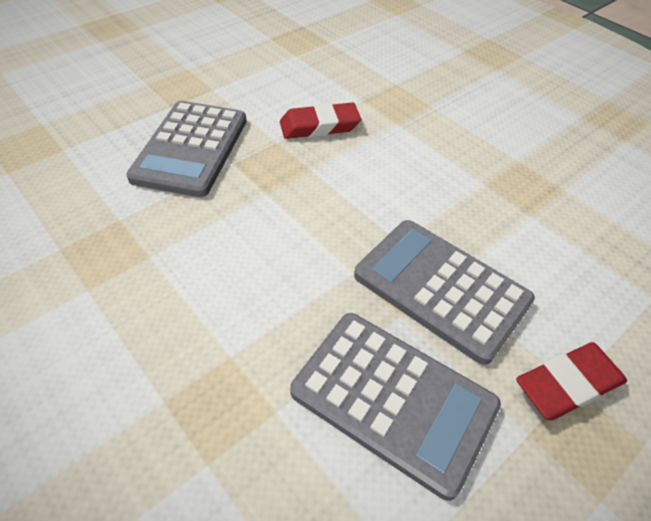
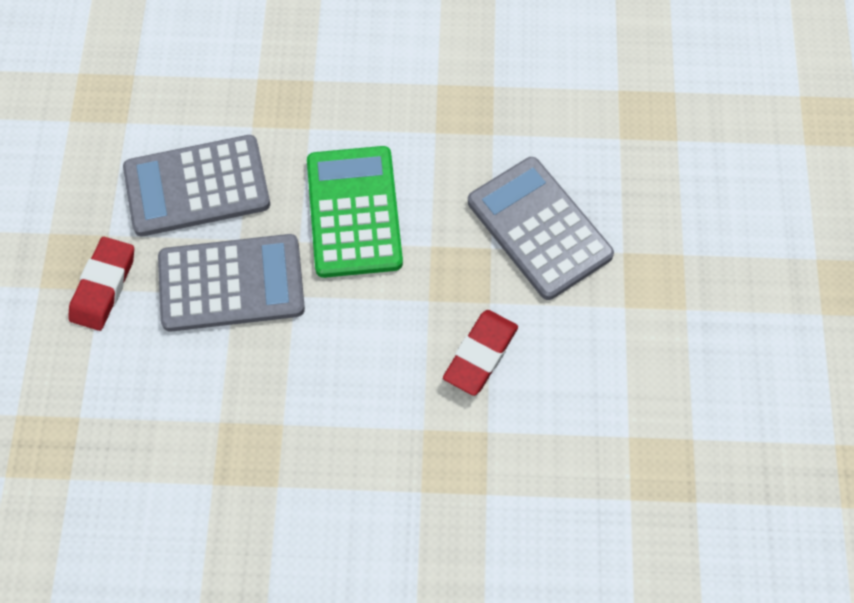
camera: 135 degrees right, 15 degrees up
(287, 256) = (353, 212): none -> green calculator

